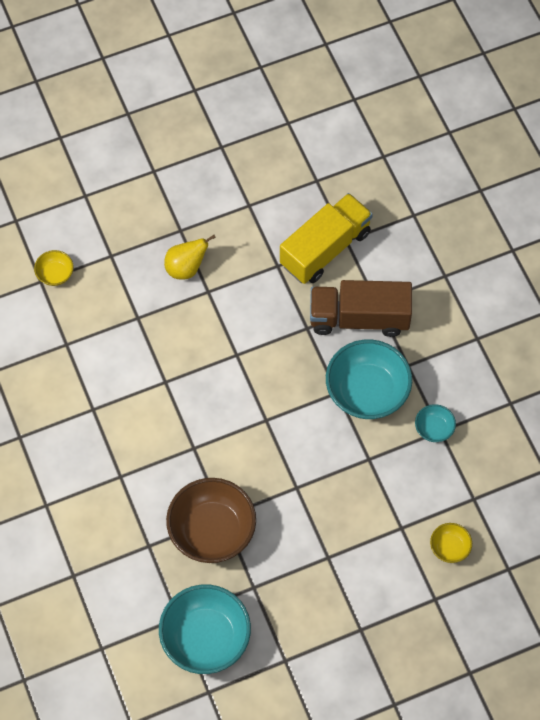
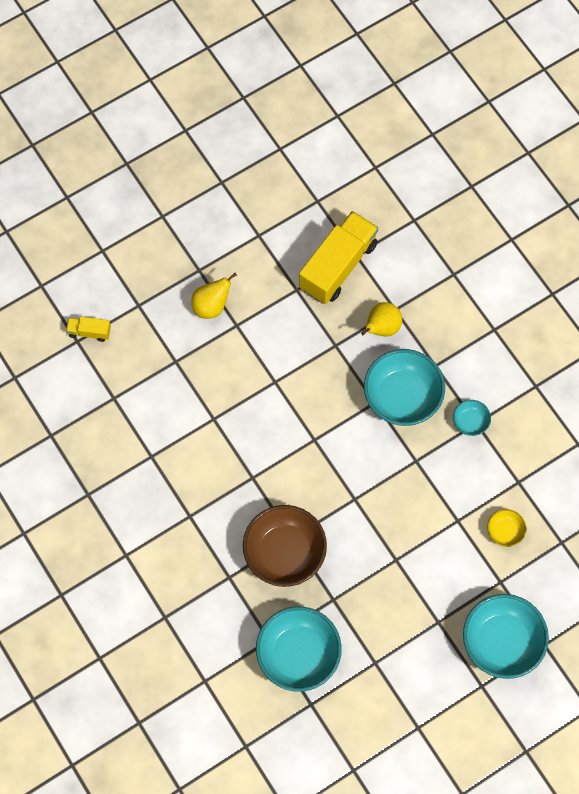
camera: 10 degrees left, 5 degrees up
(55, 274) = (89, 332): yellow bowl -> yellow truck
(359, 318) = (382, 328): brown truck -> yellow pear
(424, 662) = (501, 642): none -> turquoise bowl

